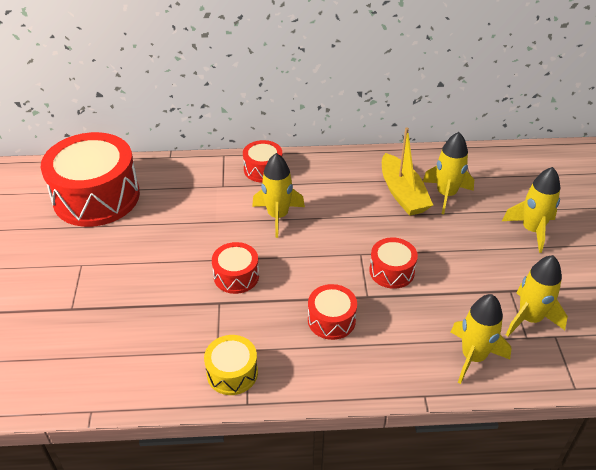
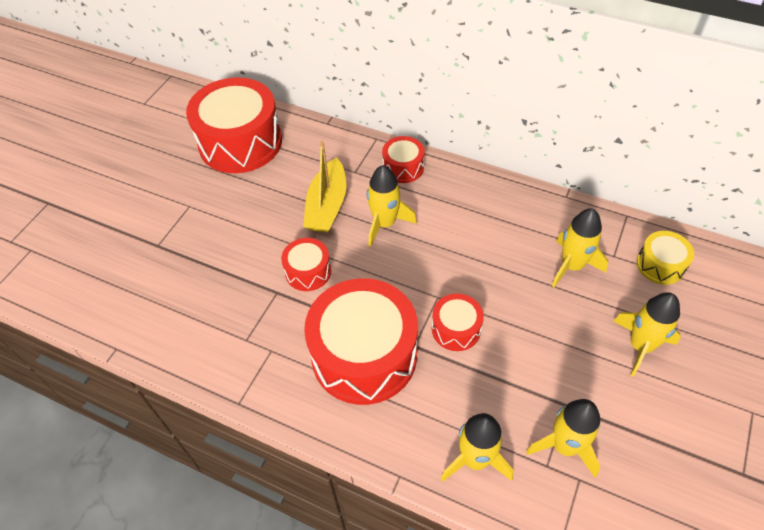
camera: 30 degrees right, 10 degrees up
(232, 373) = (244, 367): yellow drum -> yellow drum (660, 265)
(331, 320) = (364, 355): red drum -> red drum, size x2.10
(402, 194) = (525, 247): yellow boat -> yellow boat (327, 206)

